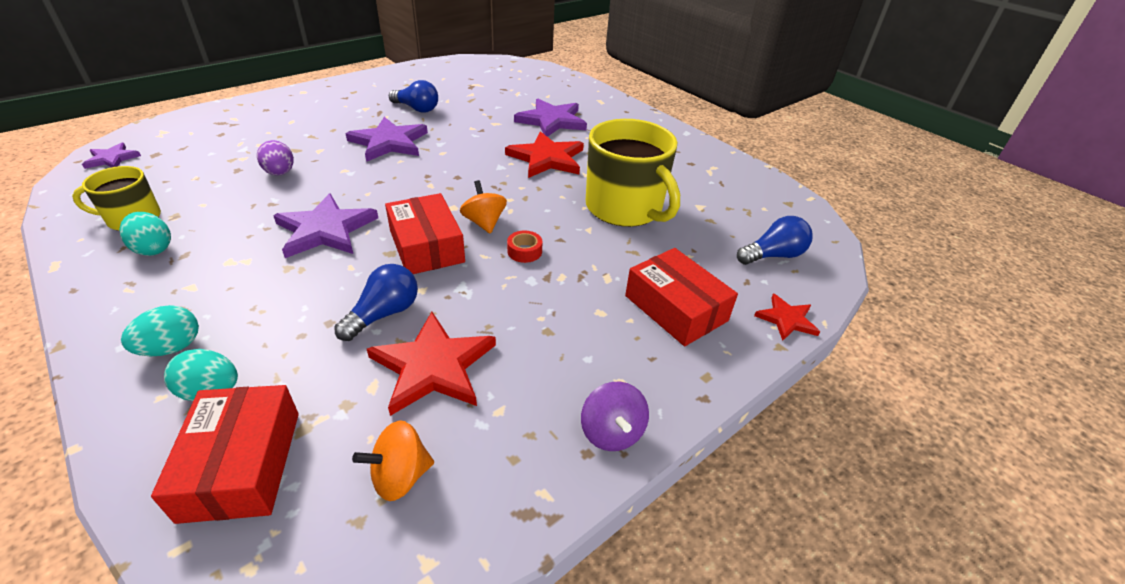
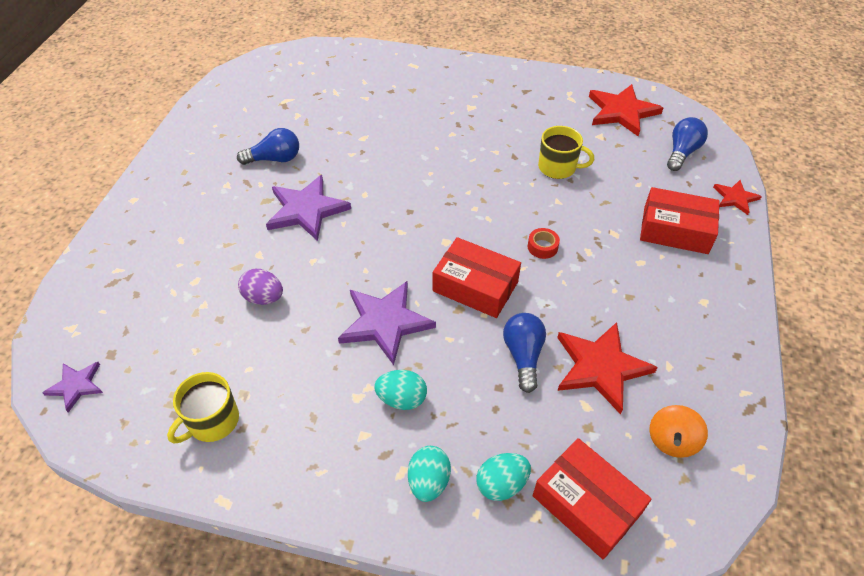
camera: 35 degrees left, 10 degrees up
(153, 249) = (280, 430): turquoise egg -> turquoise egg (402, 399)
(484, 223) = (486, 240): orange spinning top -> none
(547, 158) = (450, 152): red star -> red star (622, 112)
(552, 121) = (404, 109): purple star -> none
(611, 432) = (734, 335): purple spinning top -> none
(625, 208) = (558, 167): yellow mug -> yellow mug, size x0.55

